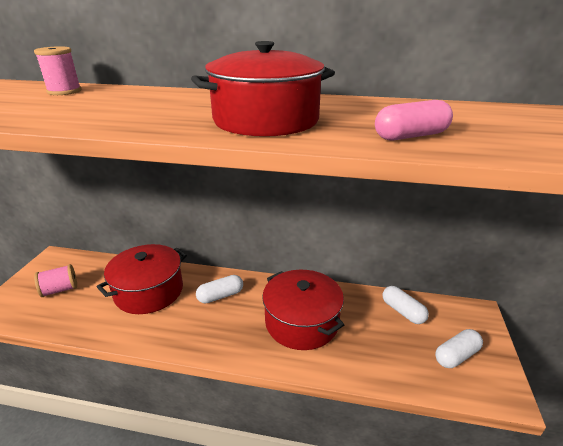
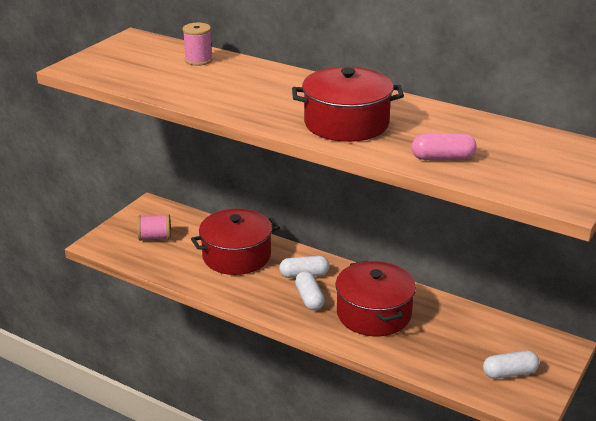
camera: 20 degrees right, 0 degrees up
(403, 311) = (483, 328): white capsule -> white capsule (309, 298)

